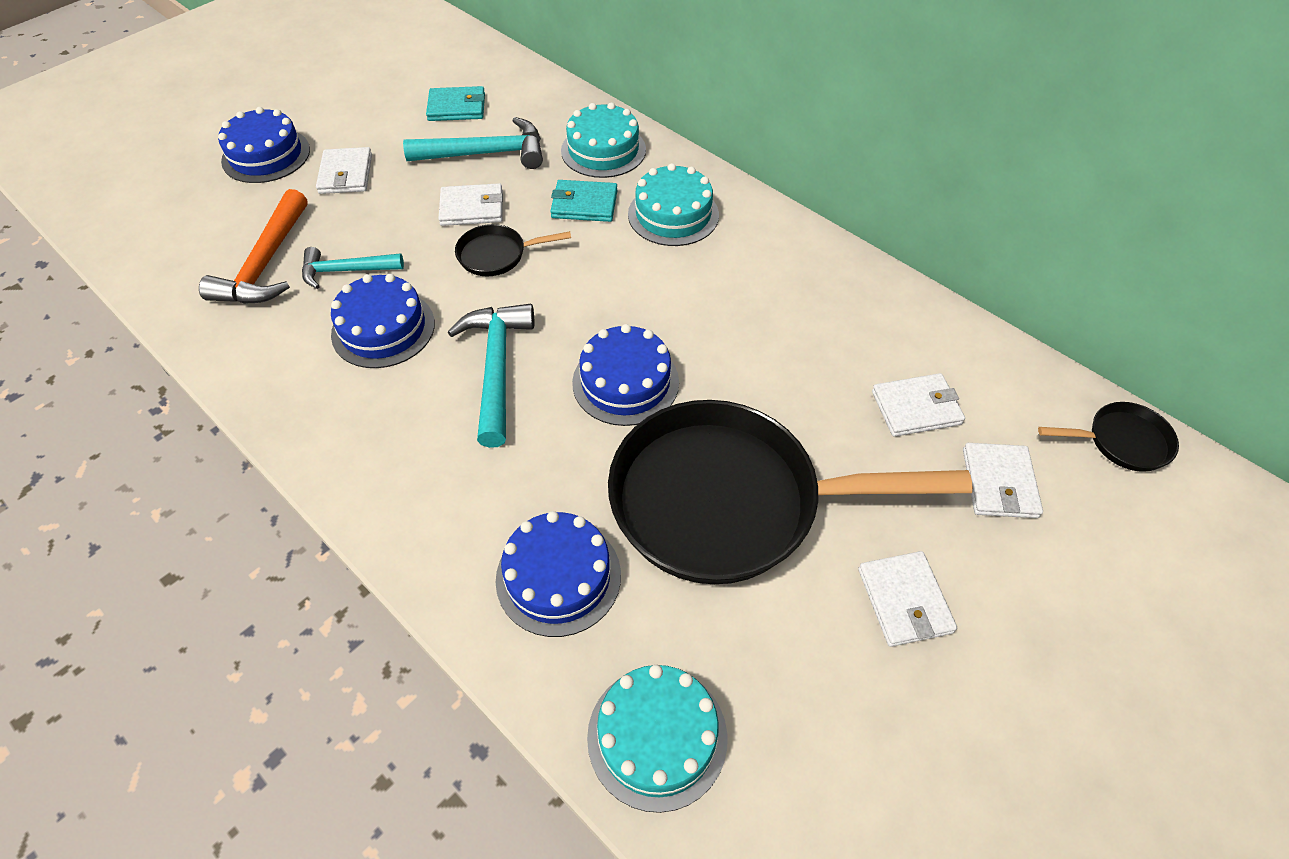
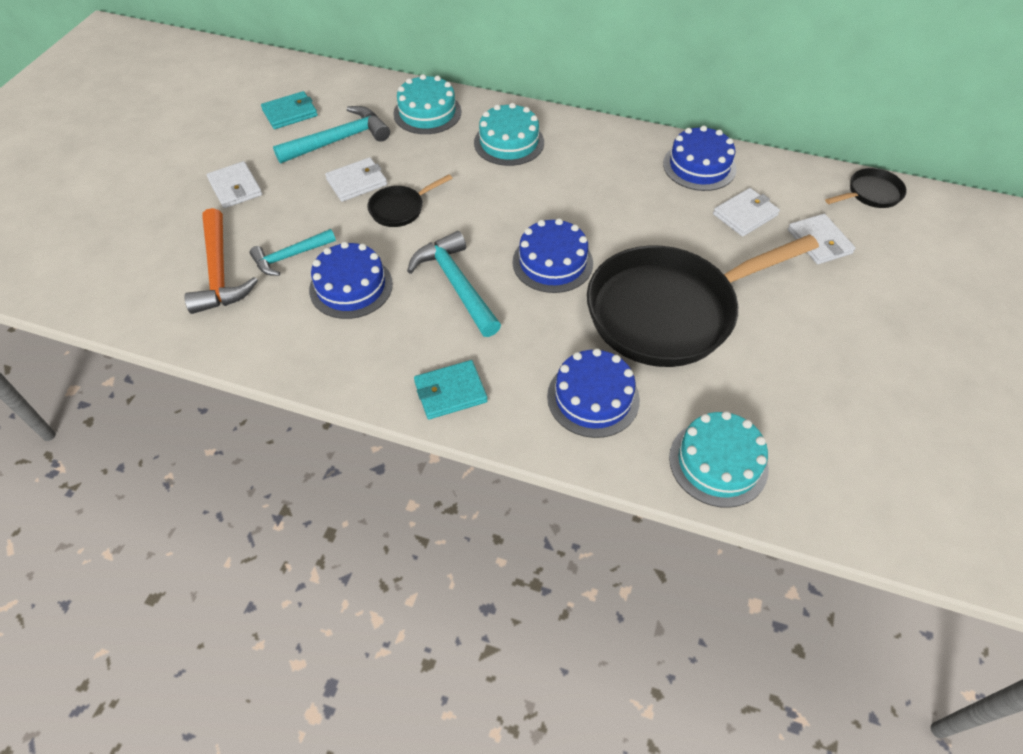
camera: 25 degrees left, 0 degrees up
(266, 155) = (154, 193): blue cake -> blue cake (699, 166)
(584, 204) = (440, 154): turquoise wallet -> turquoise wallet (450, 392)
(904, 601) = (808, 328): white wallet -> none

